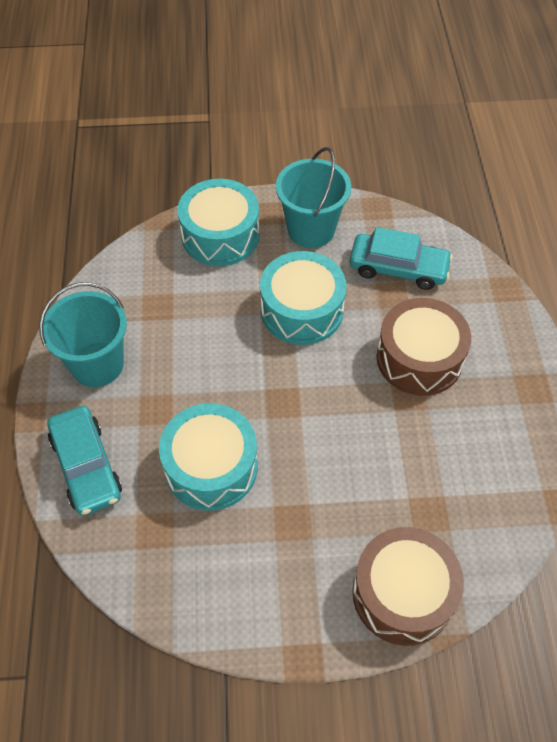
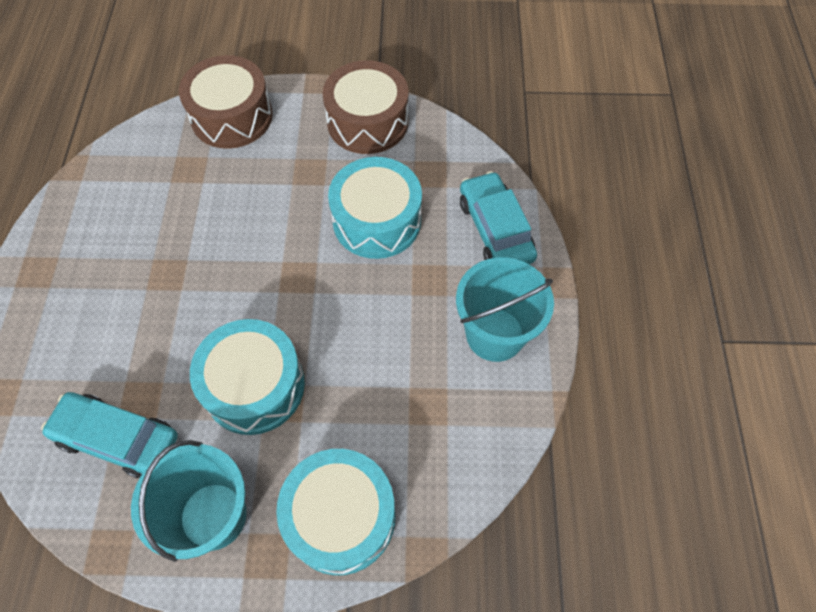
camera: 175 degrees left, 5 degrees up
(419, 358) = (140, 313): brown drum -> brown drum (367, 122)

